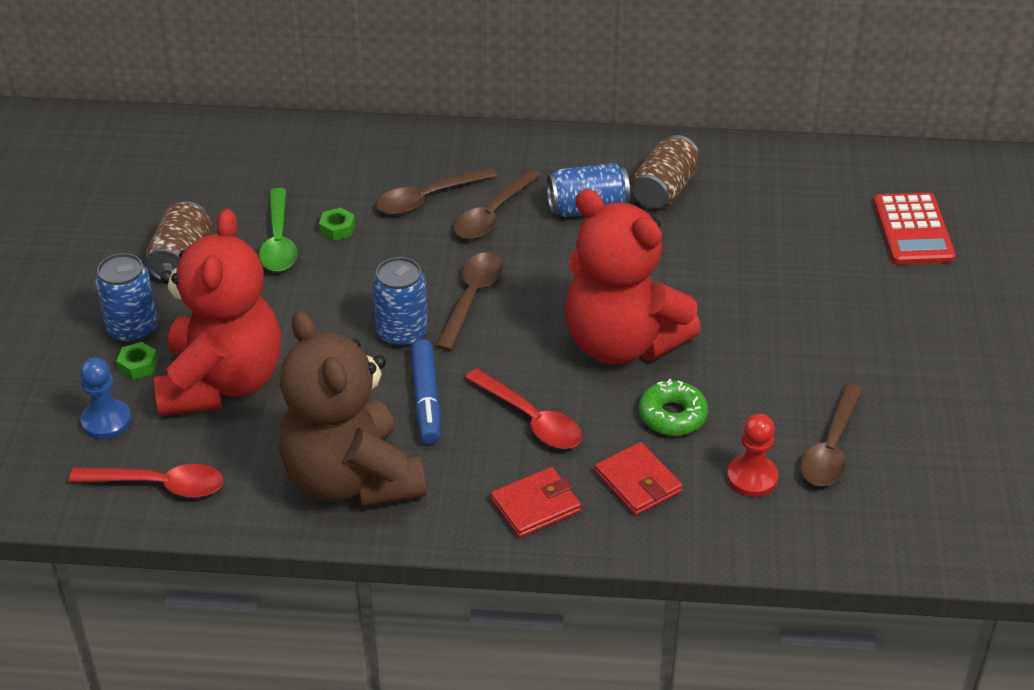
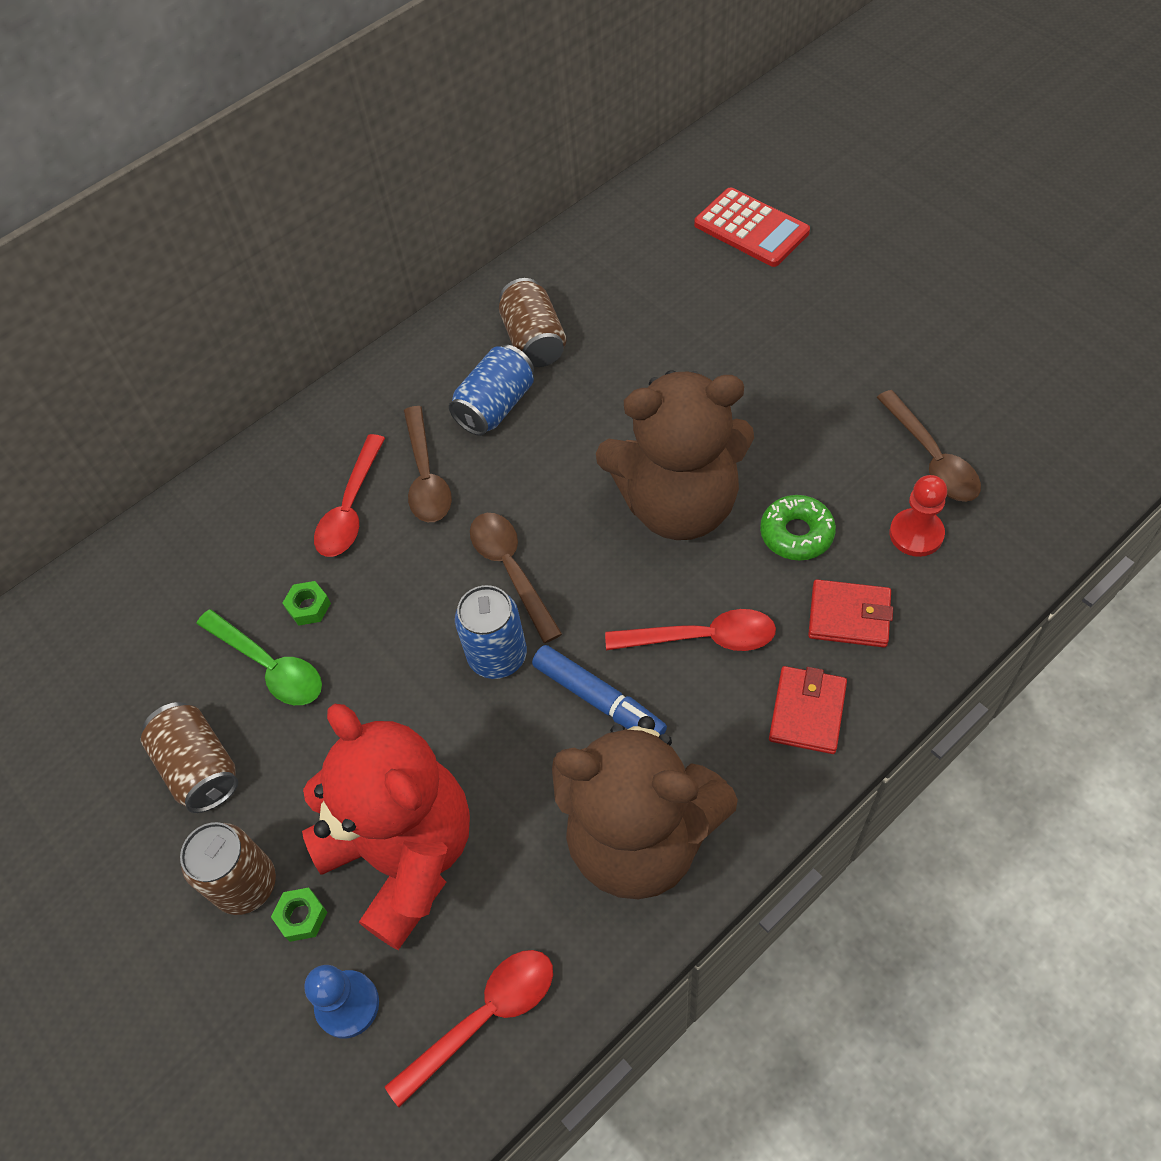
camera: 40 degrees left, 15 degrees up
(133, 329) = (246, 884): blue can -> brown can
(428, 198) = (351, 508): brown spoon -> red spoon
(621, 343) = (678, 504): red teddy bear -> brown teddy bear

